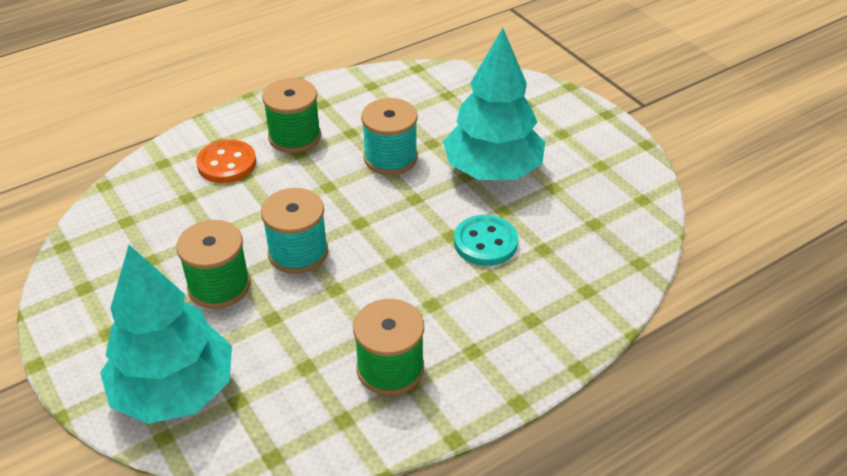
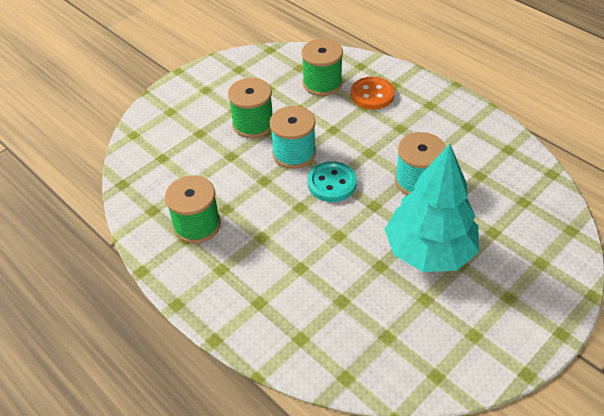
camera: 80 degrees right, 5 degrees up
(175, 391) = (166, 129): turquoise tree -> none
(294, 137) = (418, 121): green spool -> green spool (322, 83)
(485, 242) = (337, 259): turquoise button -> turquoise button (332, 183)

